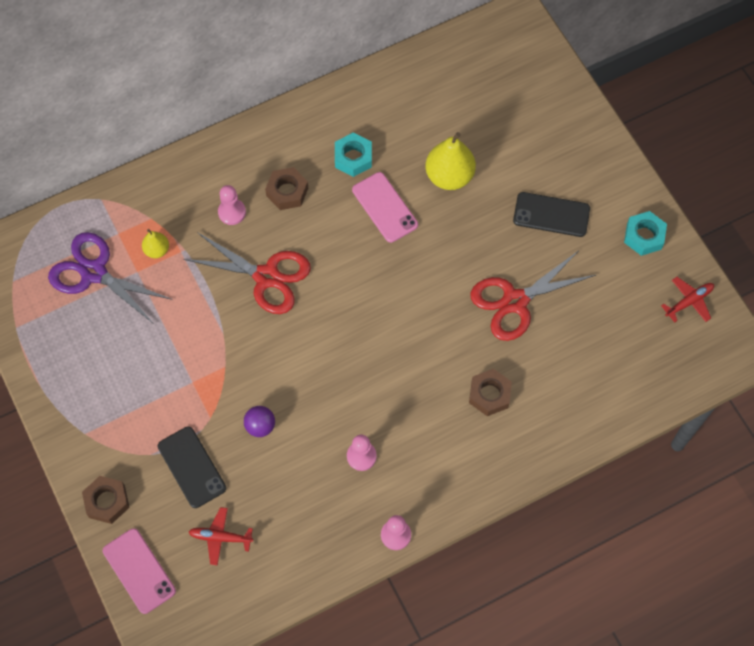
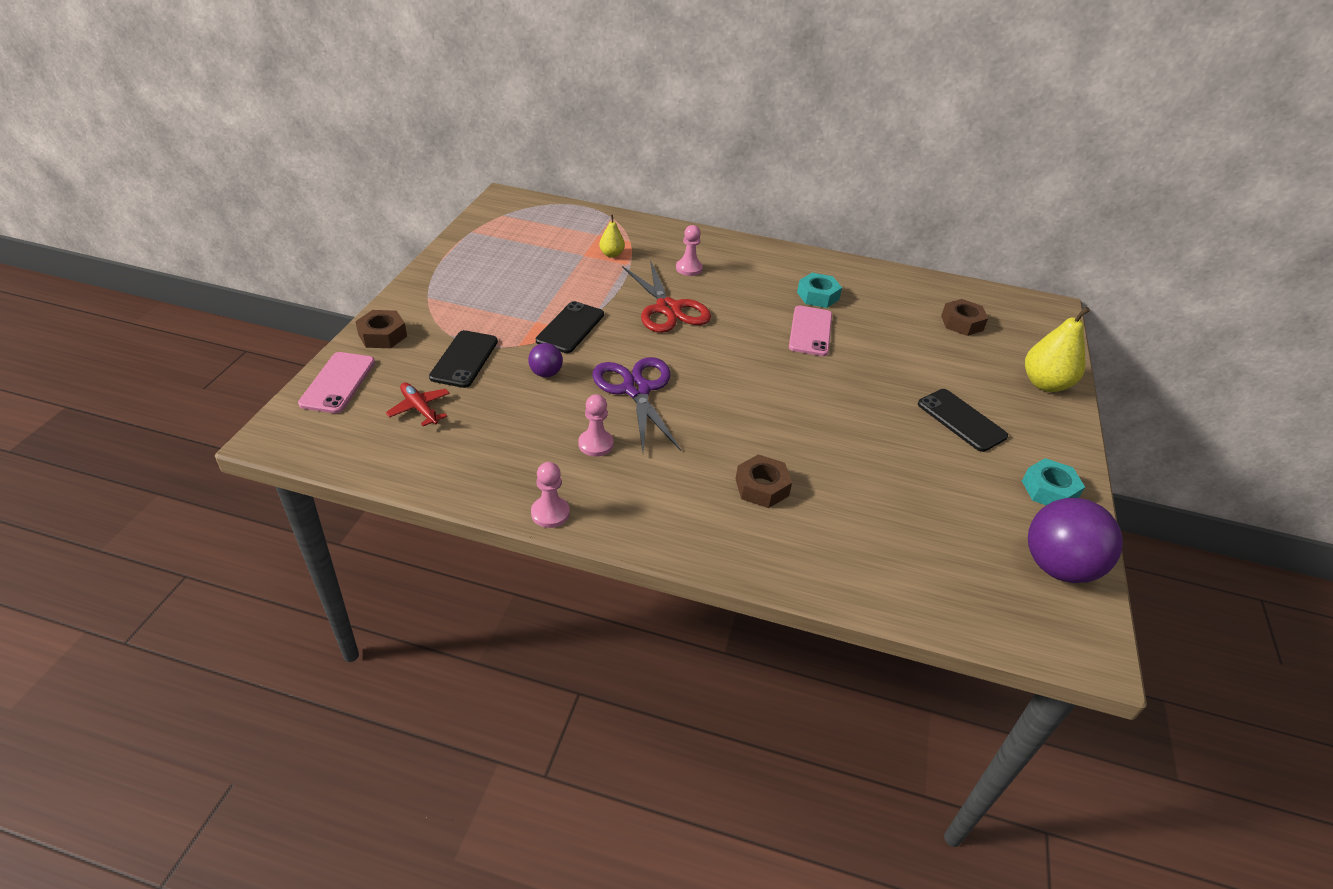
camera: 40 degrees right, 25 degrees down
(94, 272) = (556, 239): purple scissors -> purple scissors (636, 390)
(223, 364) = (570, 327): none -> black phone
(287, 192) = (743, 282): brown nut -> brown nut (962, 323)
(449, 176) = (888, 347): yellow pear -> yellow pear (1045, 384)
(515, 301) = (862, 447): red scissors -> none
(689, 302) = (1057, 567): red plane -> purple ball

